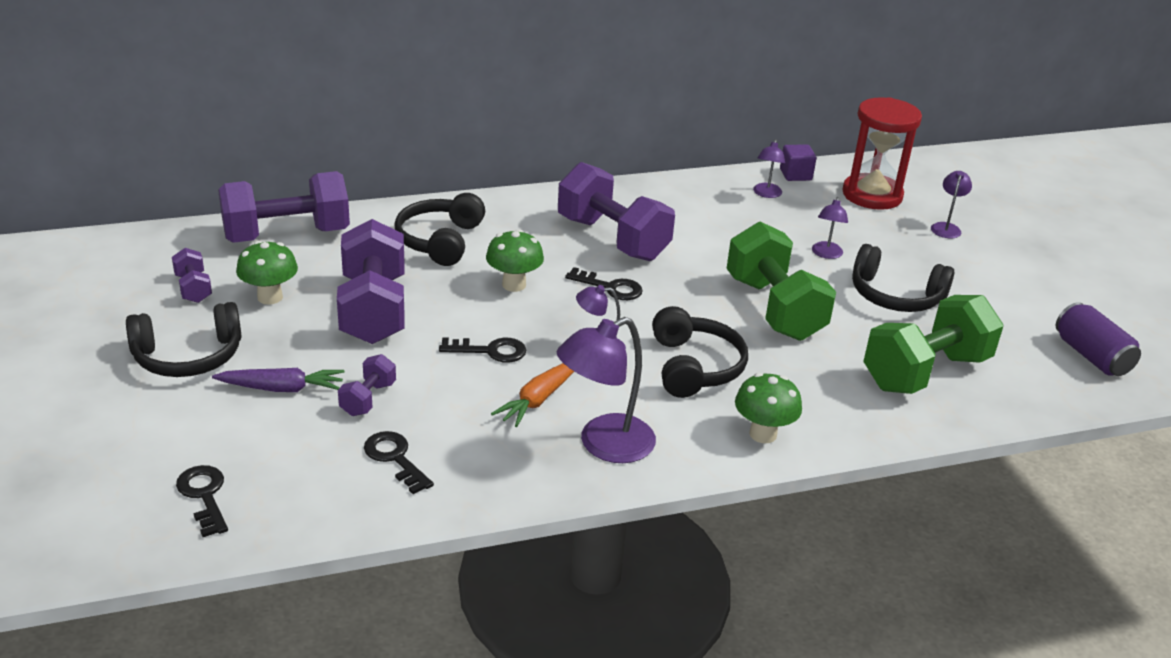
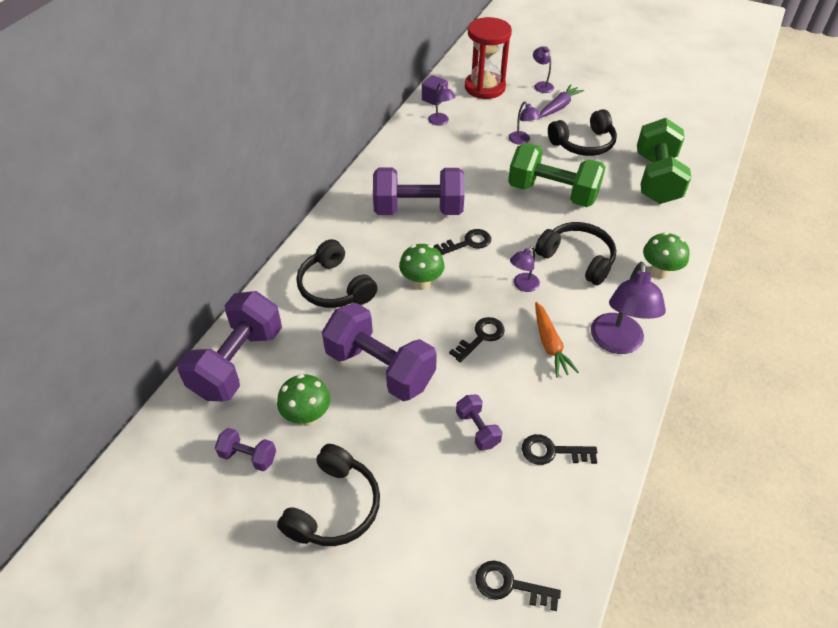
camera: 45 degrees left, 15 degrees up
(282, 388) = (424, 470): purple carrot -> purple carrot (559, 107)
(1091, 356) = (690, 119): purple can -> none

